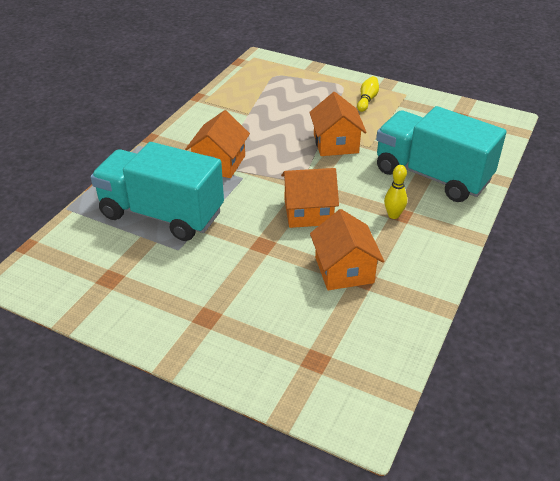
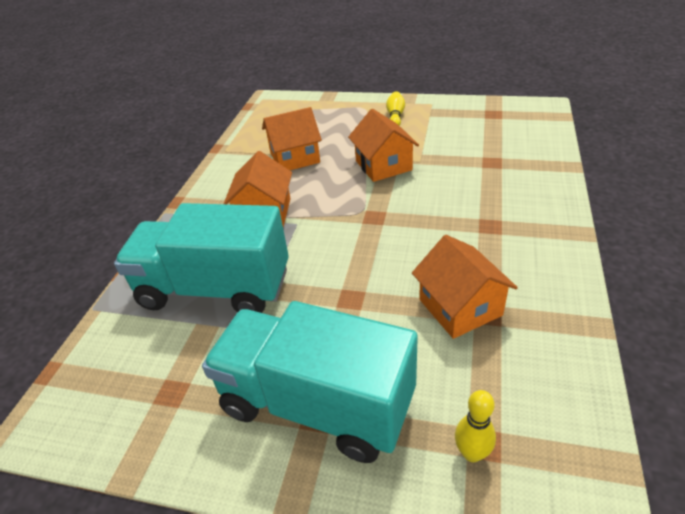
camera: 10 degrees left, 0 degrees up
(308, 212) = (387, 246): orange house -> orange house (295, 157)
(393, 215) = (482, 228): yellow bowling pin -> yellow bowling pin (472, 453)
(432, 176) = (500, 177): turquoise truck -> turquoise truck (316, 404)

